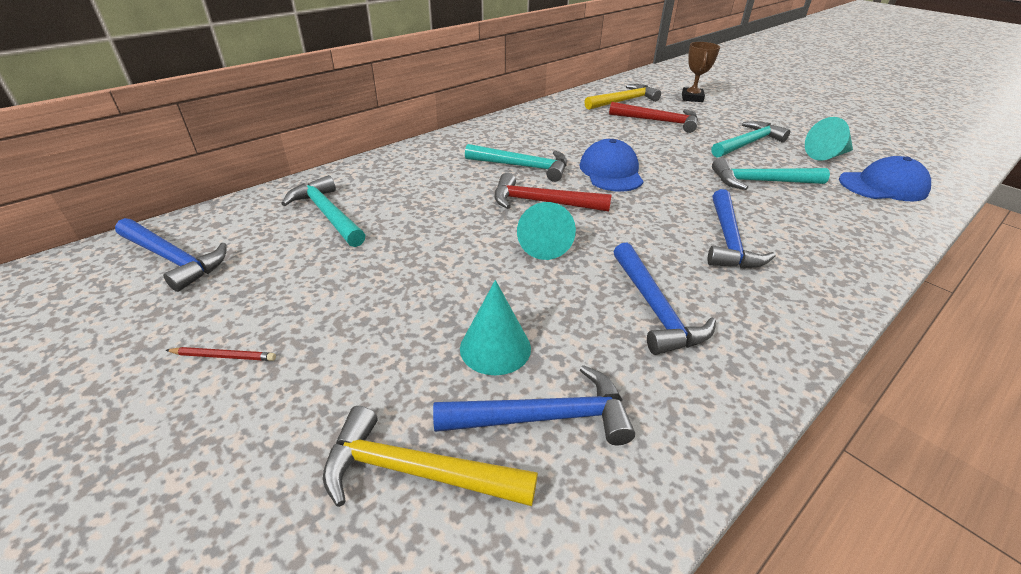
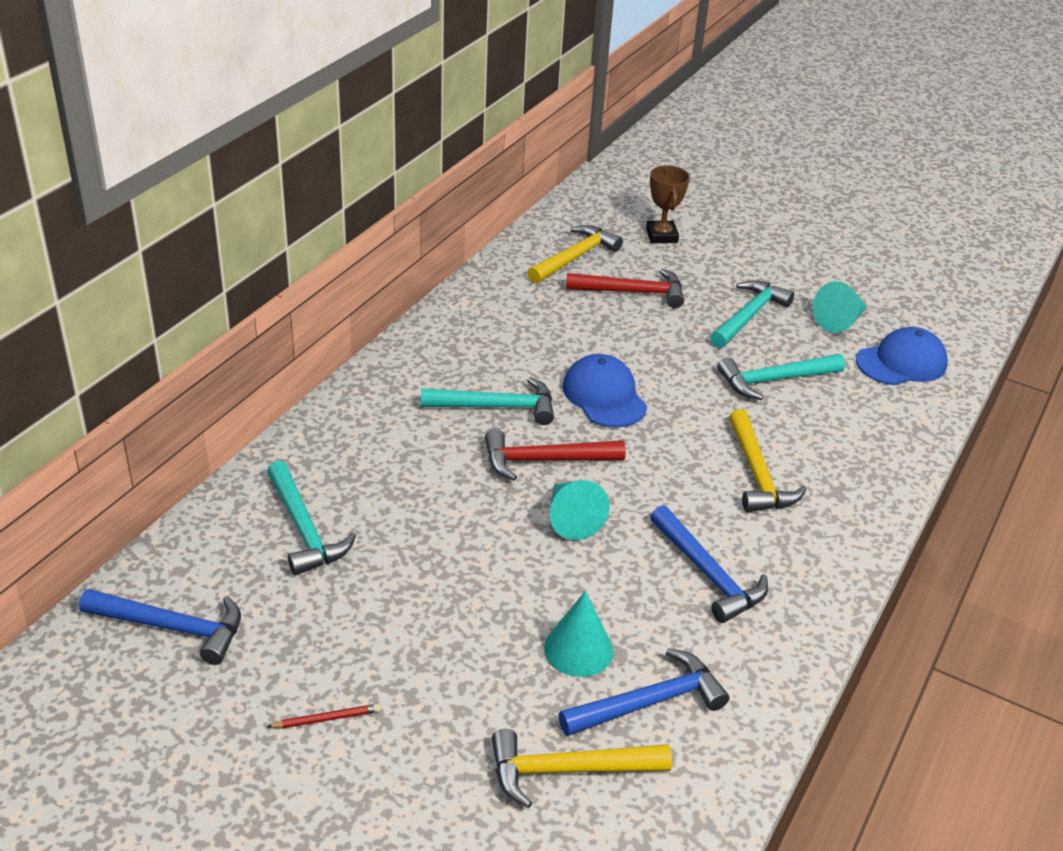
camera: 20 degrees left, 0 degrees up
(327, 214) = (304, 529): turquoise hammer -> turquoise hammer turned 150 degrees counterclockwise
(729, 240) = (757, 474): blue hammer -> yellow hammer

